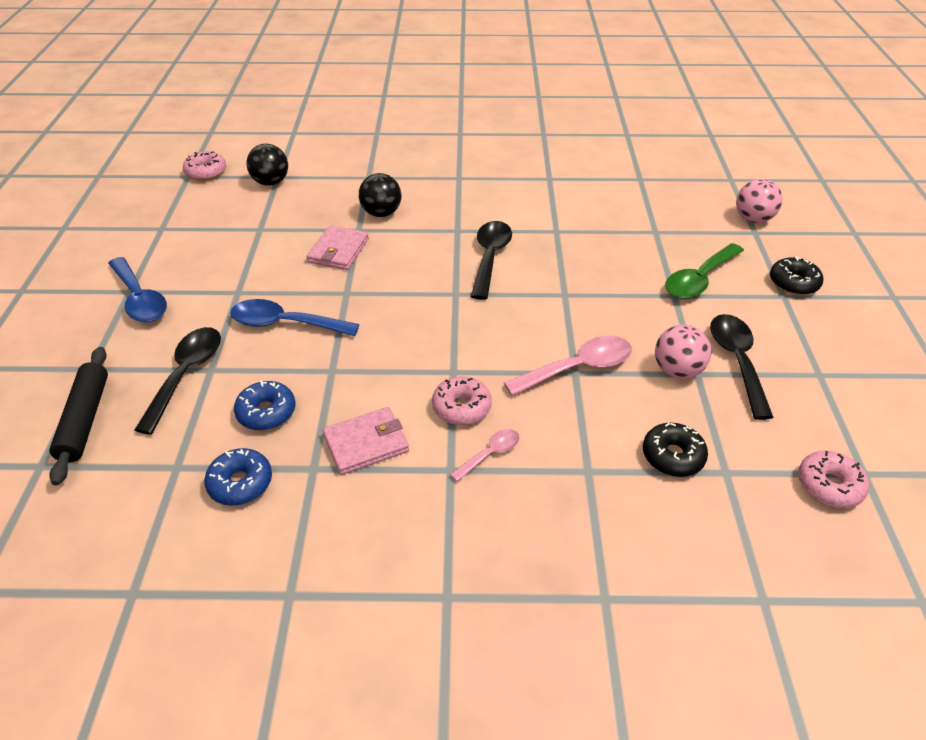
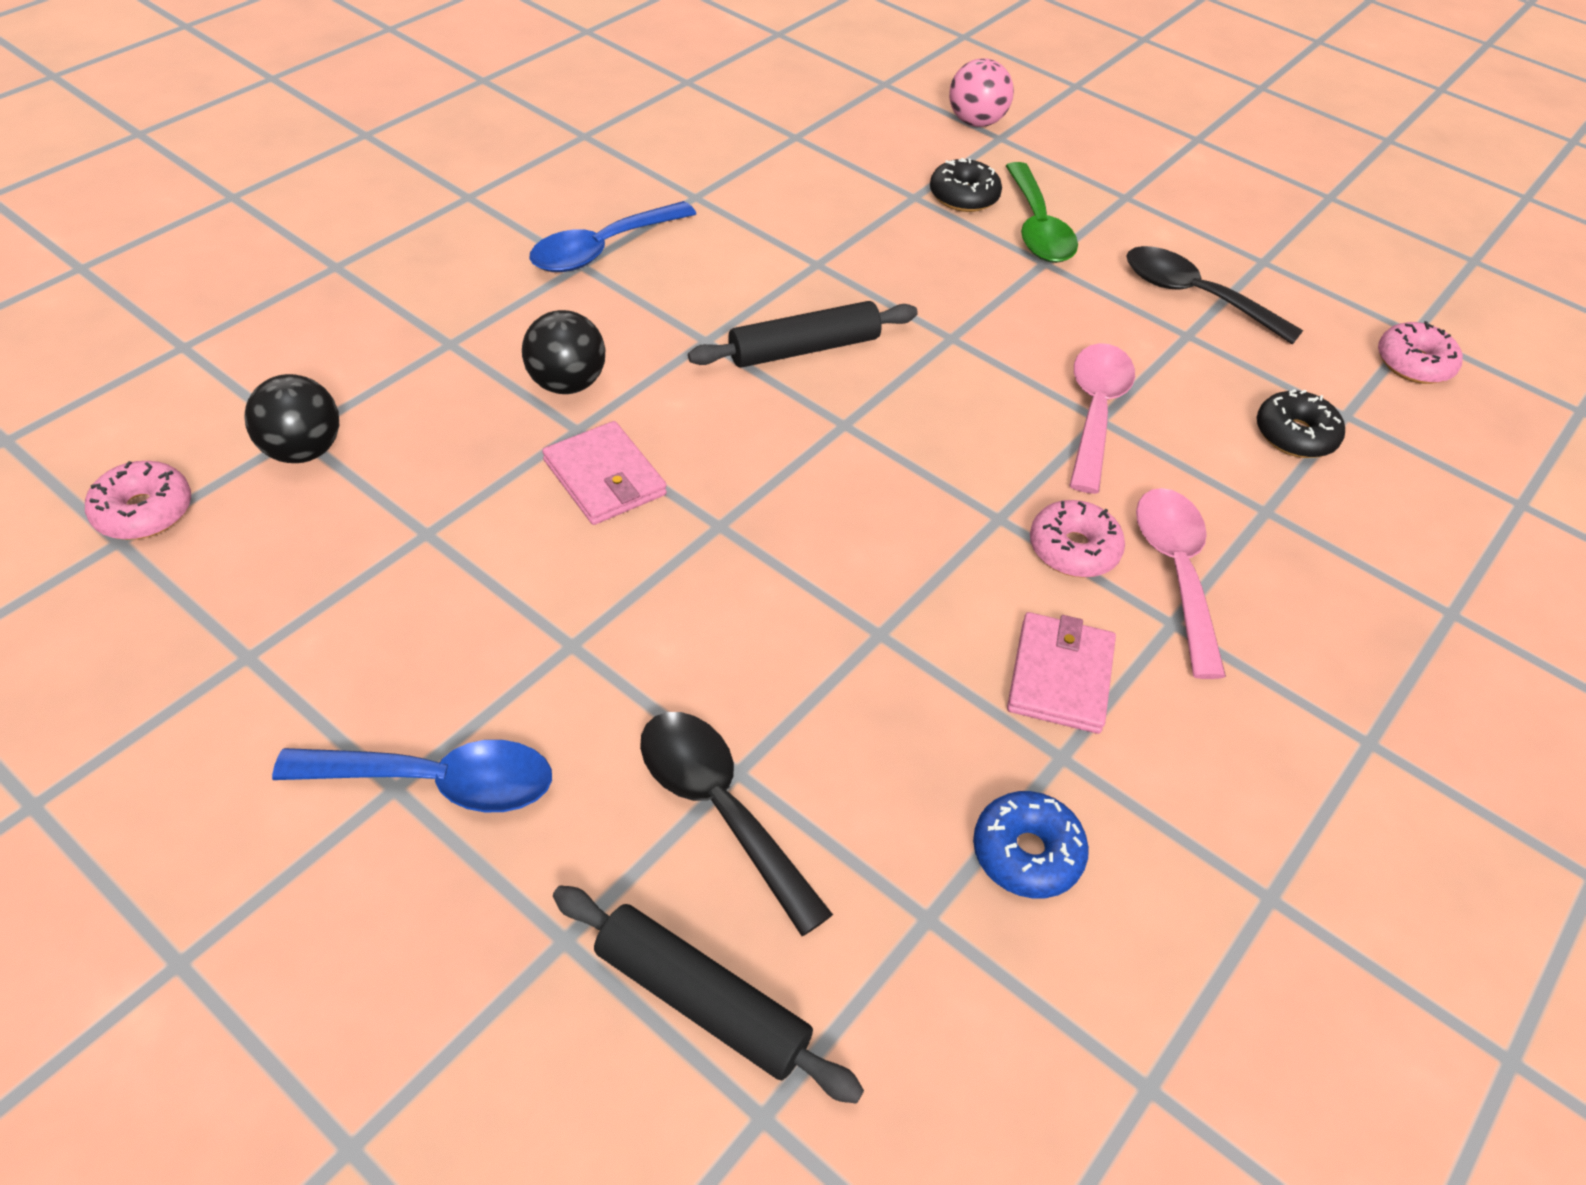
camera: 55 degrees left, 5 degrees up
(266, 412) = (902, 751): blue donut -> none
(285, 324) = (719, 629): blue spoon -> blue spoon (602, 249)
(490, 257) = (804, 349): black spoon -> black rolling pin
(490, 454) = (1175, 572): pink spoon -> pink spoon, size x1.83
(677, 370) = (1170, 345): pink ball -> none
(793, 283) = (1112, 176): black donut -> black donut (963, 196)

